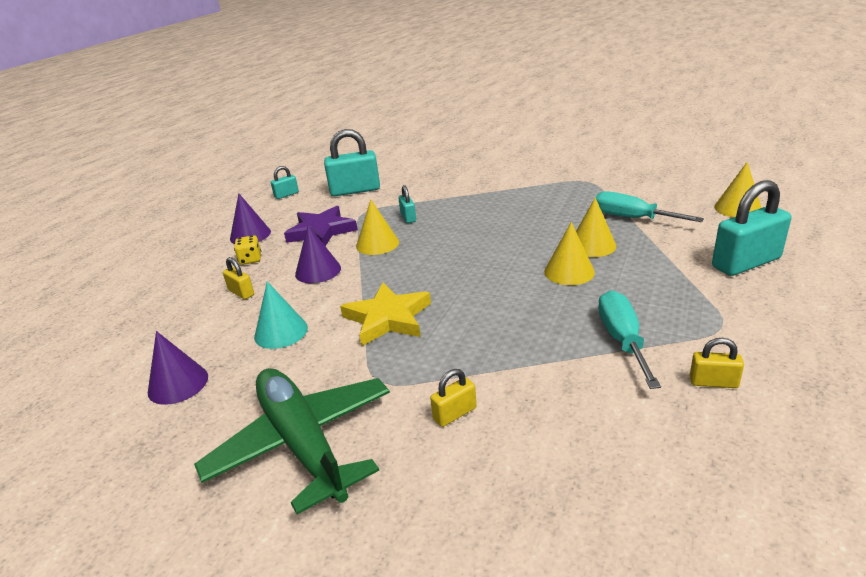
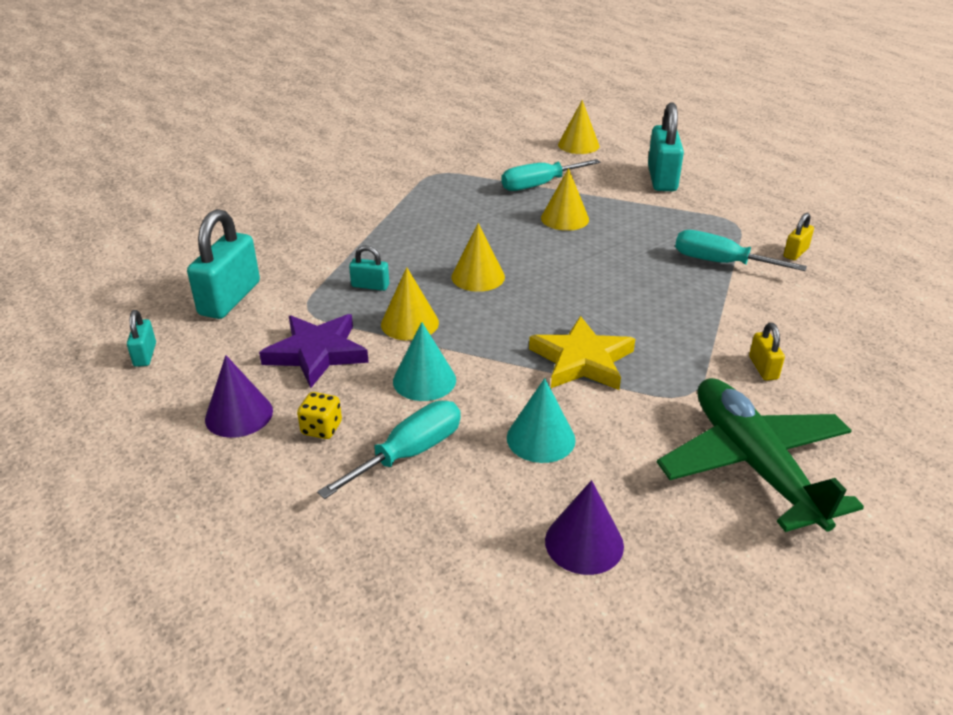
camera: 65 degrees left, 5 degrees up
(241, 292) = (409, 453): yellow padlock -> turquoise screwdriver
(303, 443) = (753, 464): green plane -> green plane turned 75 degrees clockwise
(318, 271) = (424, 380): purple cone -> turquoise cone
(569, 272) = (598, 244): yellow cone -> yellow cone (478, 276)

